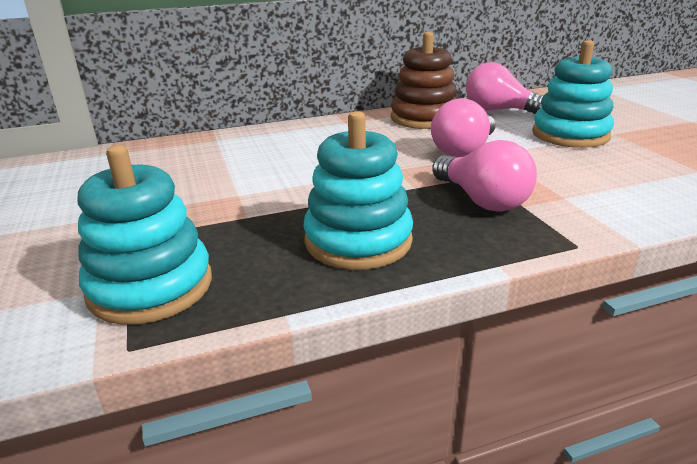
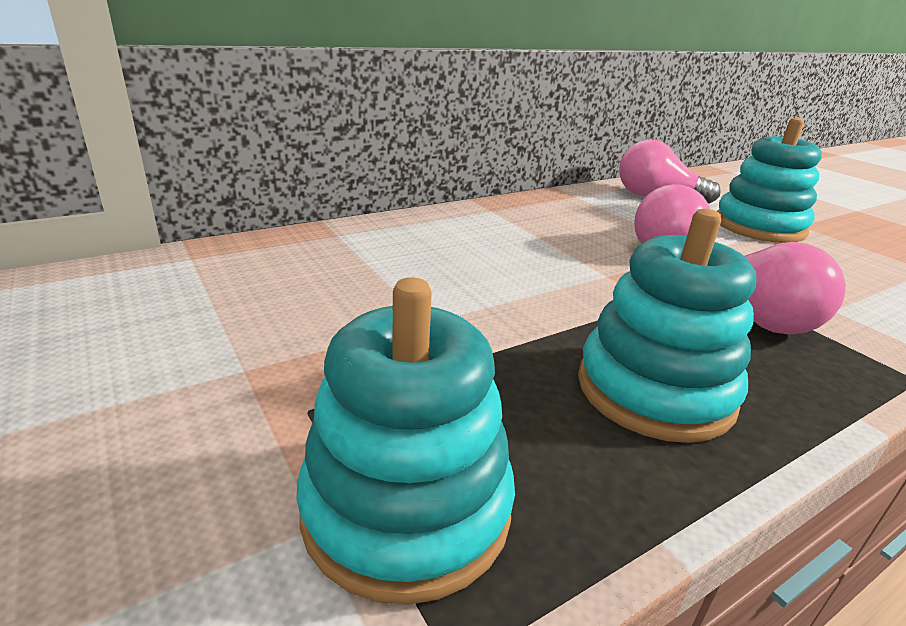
camera: 15 degrees left, 0 degrees up
(424, 118) = (581, 205): brown stacking toy -> none

